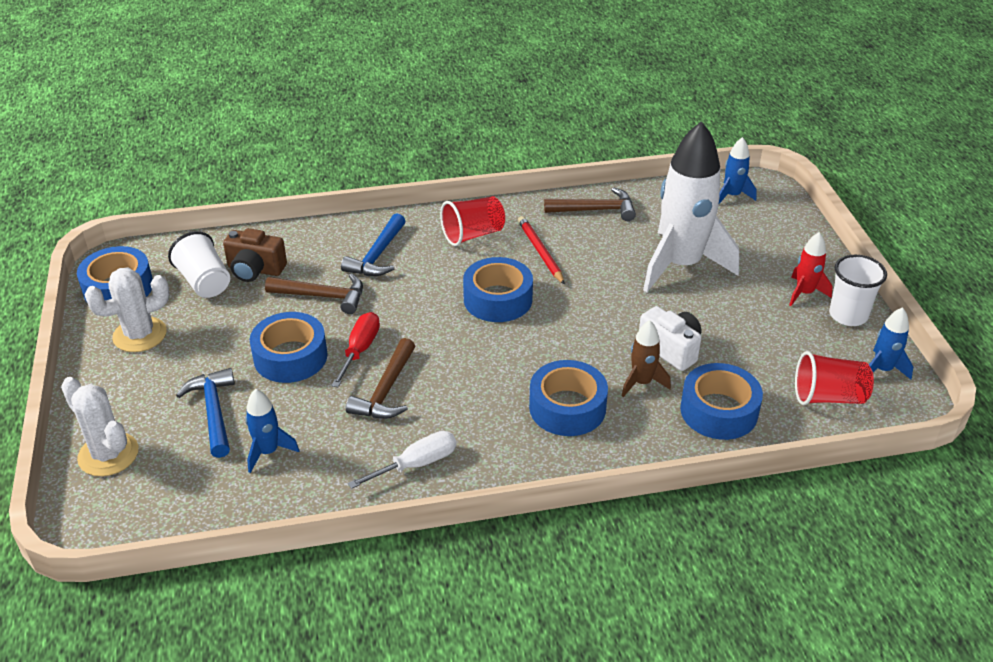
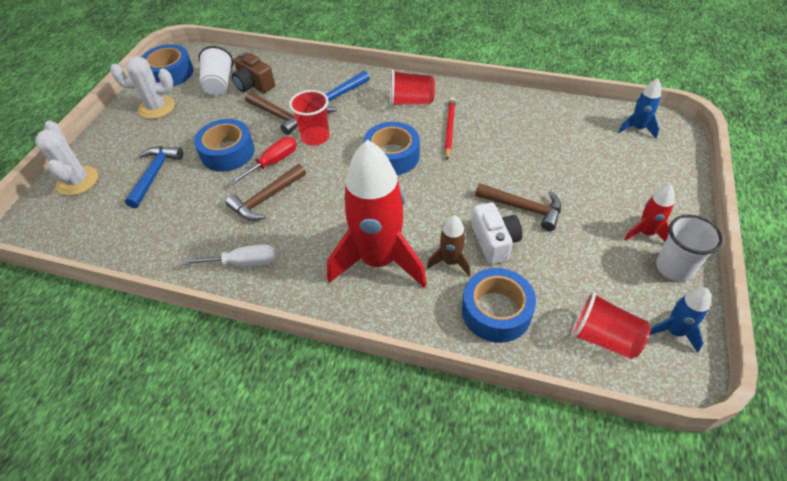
camera: 30 degrees right, 10 degrees up
(268, 452) = (162, 215): blue rocket -> none
(389, 306) = (315, 137): none -> red cup
(567, 408) = (379, 260): blue tape -> red rocket
(595, 210) = (515, 109): brown hammer -> brown hammer (523, 208)
(681, 265) = (552, 174): white rocket -> none

